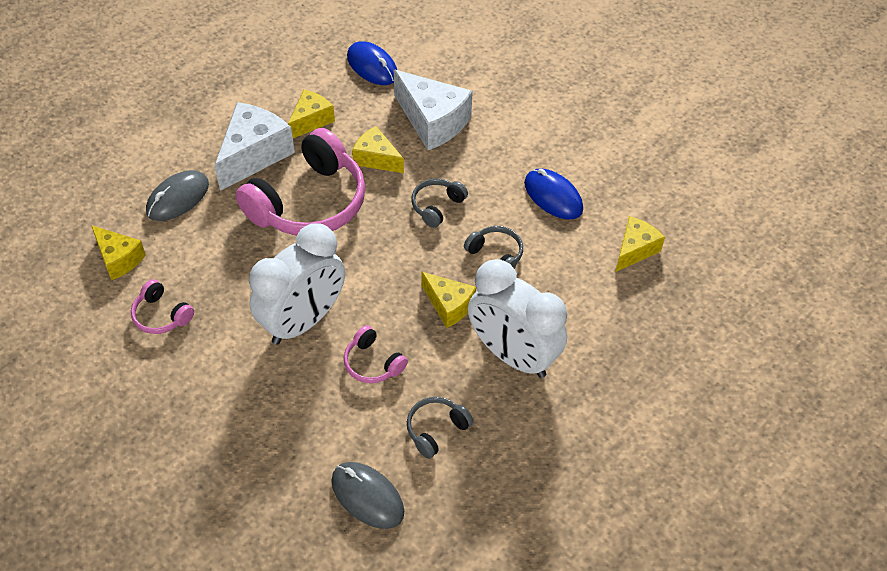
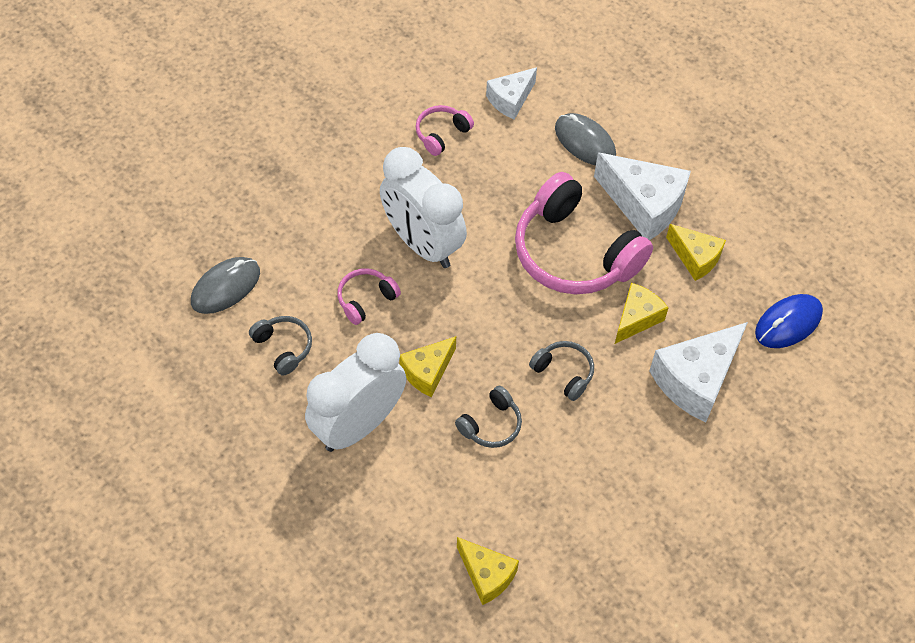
camera: 95 degrees right, 5 degrees up
(119, 259) = (510, 100): yellow cheese -> white cheese
(553, 196) = (573, 497): blue mouse -> none

